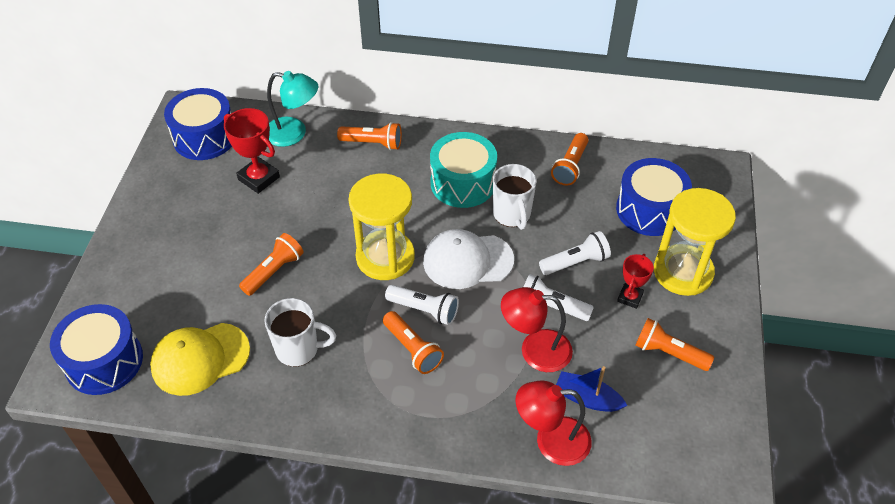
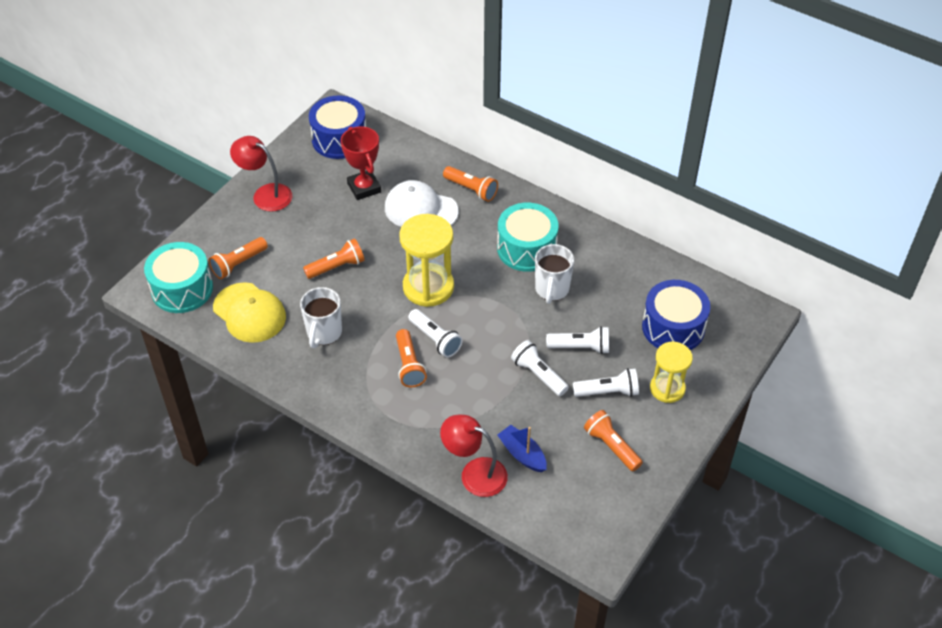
camera: 25 degrees right, 0 degrees up
(104, 361) = (182, 289): blue drum -> turquoise drum
(200, 359) = (249, 313): yellow cap -> yellow cap turned 135 degrees counterclockwise
(294, 133) = (411, 159): turquoise lamp -> none
(298, 349) = (324, 333): white mug -> white mug turned 75 degrees clockwise
(467, 261) = (492, 313): white cap -> white cap (420, 209)
(535, 350) = (504, 402): red lamp -> red lamp (265, 194)
(570, 166) = (627, 266): orange flashlight -> orange flashlight (238, 264)
(630, 297) = (608, 392): red trophy -> white flashlight
(683, 272) = (667, 388): yellow hourglass -> yellow hourglass, size x0.65

